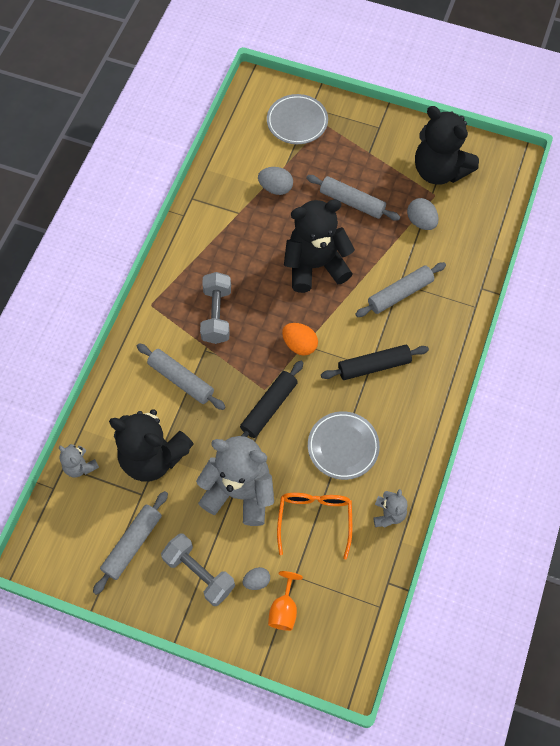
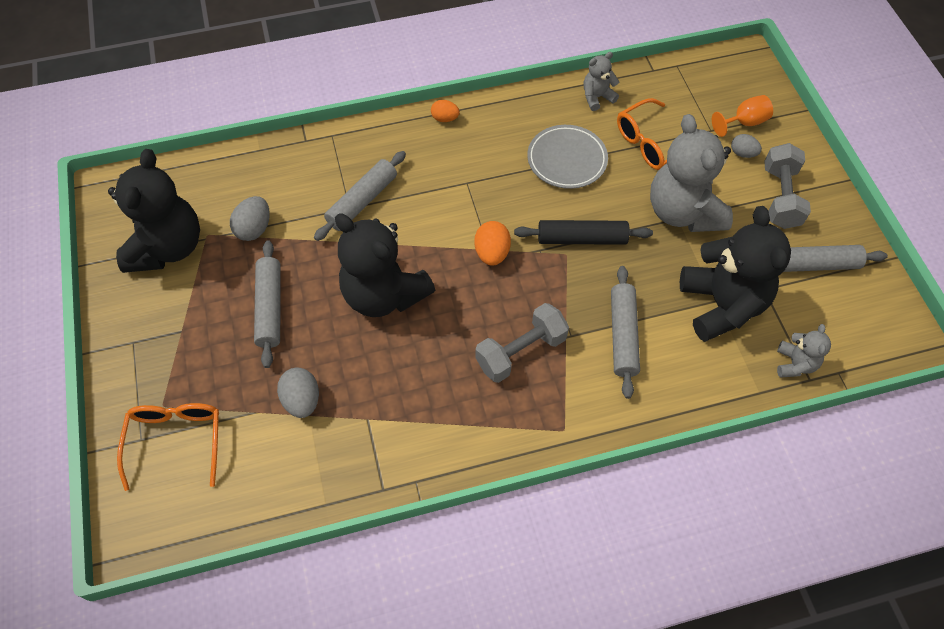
camera: 125 degrees left, 5 degrees down
(297, 122) = (176, 441): grey plate -> orange glasses
(374, 366) = (463, 180): black rolling pin -> none
(400, 293) = (362, 201): grey rolling pin -> grey rolling pin turned 75 degrees counterclockwise
(441, 389) = (445, 118): none -> orange egg

